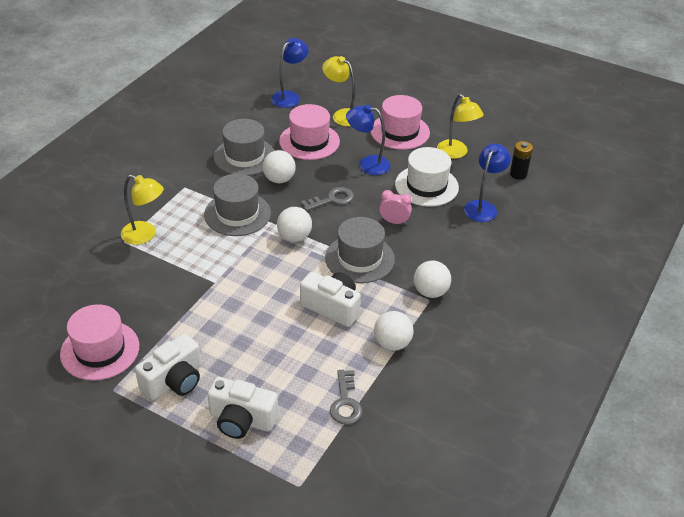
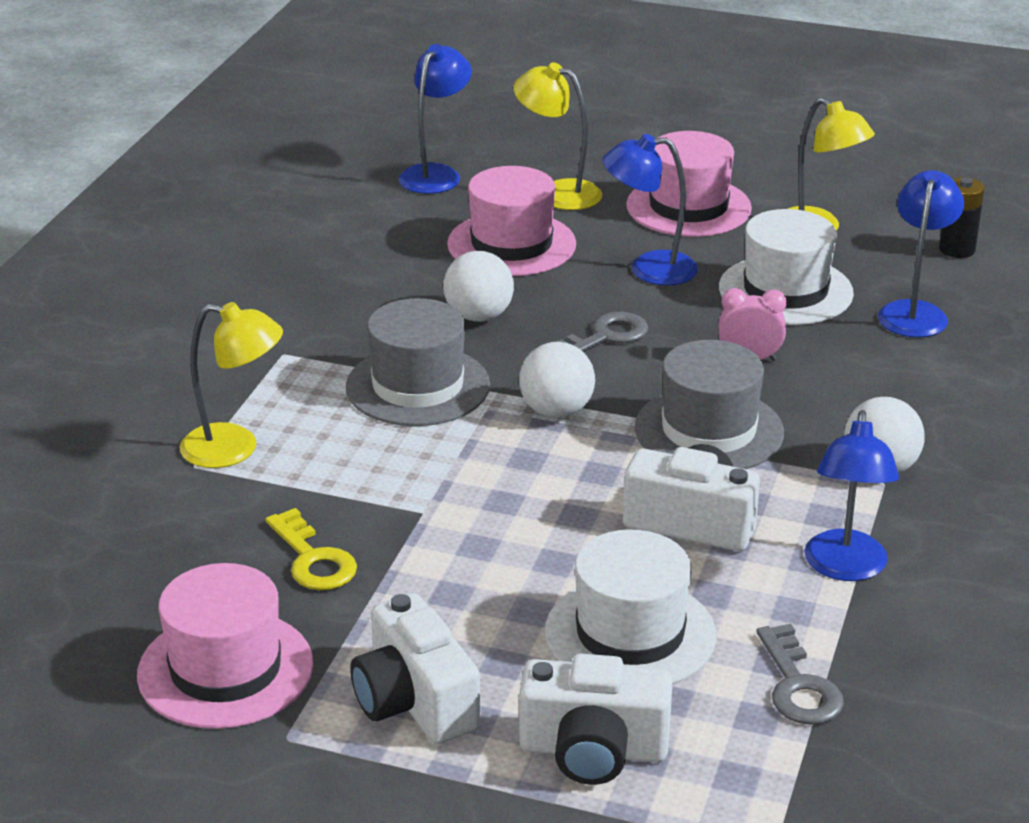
camera: 10 degrees left, 10 degrees down
(157, 299) = (313, 559): none -> yellow key
(174, 381) = (414, 701): white camera -> white camera turned 120 degrees clockwise
(244, 156) = (388, 286): grey hat -> none
(281, 362) = (630, 633): none -> white hat
(392, 343) = (845, 568): white ball -> blue lamp

